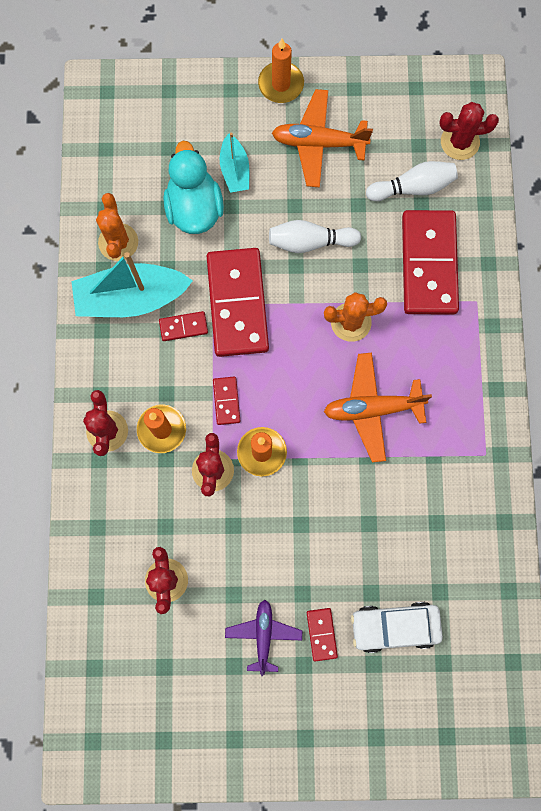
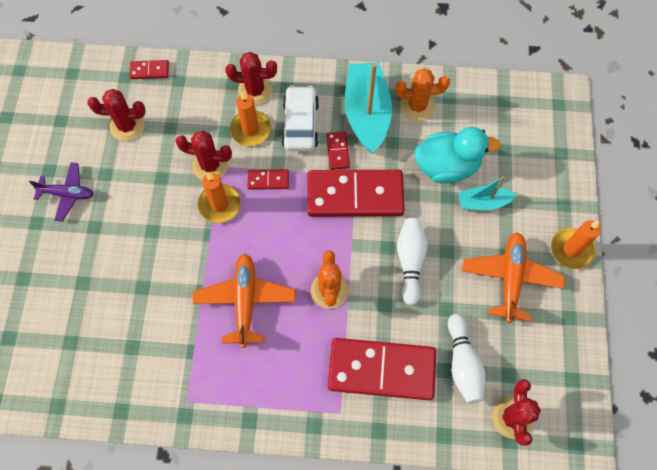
camera: 95 degrees right, 10 degrees down
(321, 634) = (57, 239): red domino -> red domino (149, 71)
(394, 626) = (49, 299): white car -> white car (300, 124)

